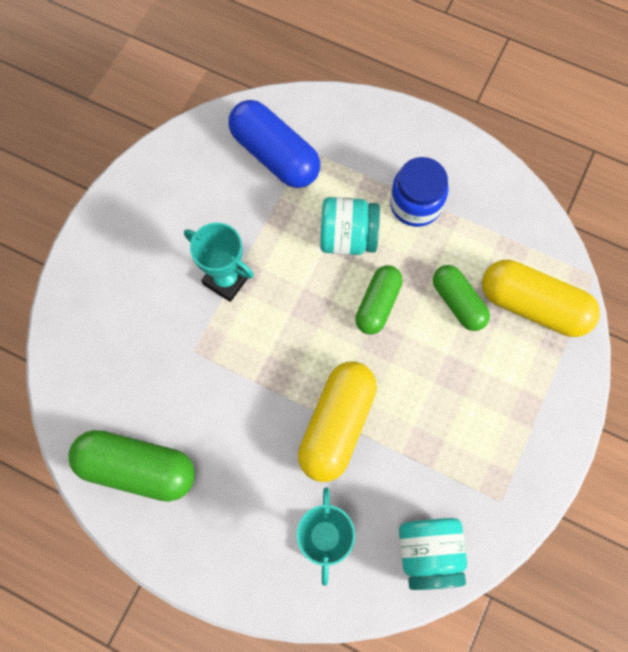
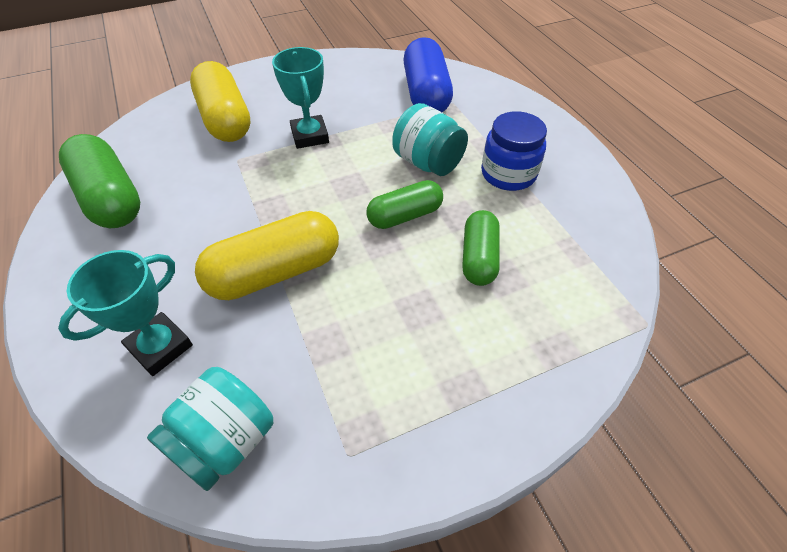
camera: 40 degrees right, 20 degrees down
(533, 305) = (555, 307): yellow capsule -> yellow capsule (225, 119)

